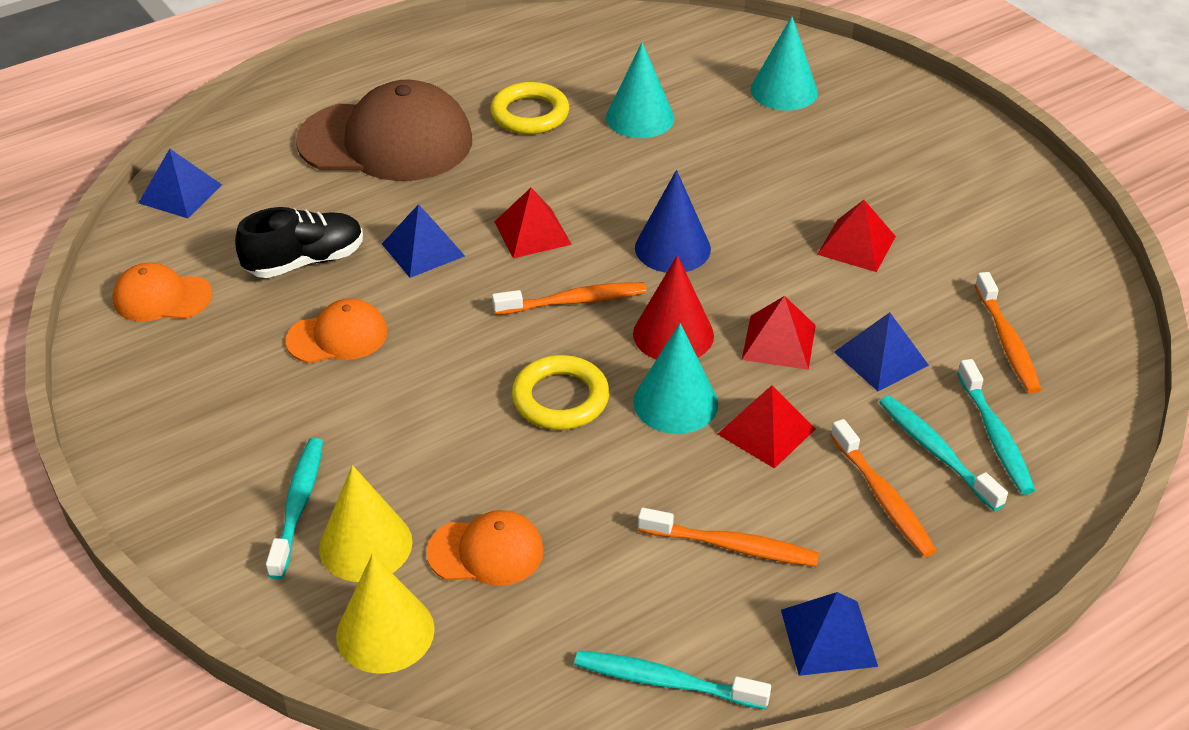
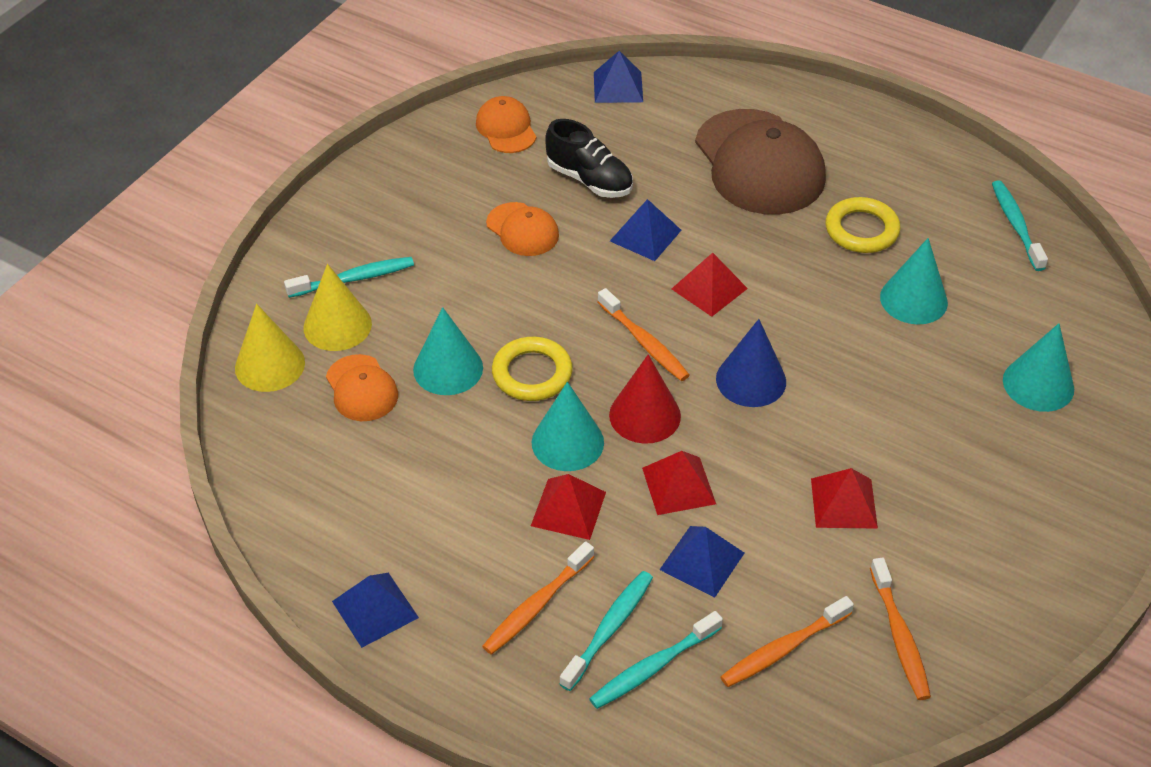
camera: 65 degrees right, 5 degrees up
(506, 465) = (448, 368): none -> turquoise cone
(666, 681) = (293, 526): turquoise toothbrush -> turquoise toothbrush (1016, 225)
(731, 546) = (435, 524): orange toothbrush -> orange toothbrush (899, 636)

